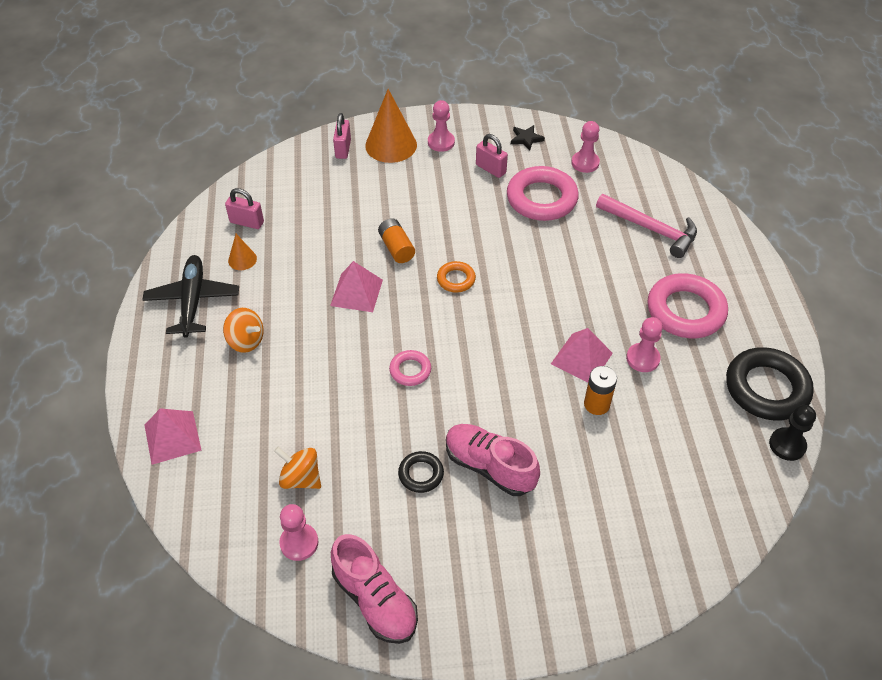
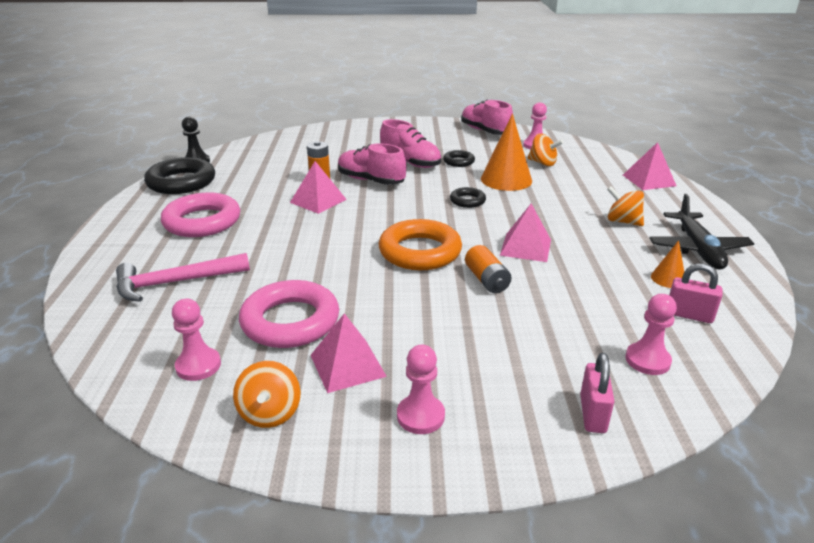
camera: 175 degrees left, 20 degrees down
(391, 145) = (509, 416): orange cone -> orange cone (506, 180)
(410, 370) = (467, 201): pink ring -> black ring
(456, 279) = (420, 252): orange ring -> orange ring, size x1.98
(490, 169) = (347, 365): pink padlock -> pink pyramid
(526, 139) = (270, 413): black star -> orange spinning top
(532, 409) = (371, 181): none -> pink shoe
(642, 358) = (266, 198): pink pawn -> pink pawn (647, 360)
(651, 229) = (175, 282): pink hammer -> pink hammer turned 60 degrees counterclockwise

